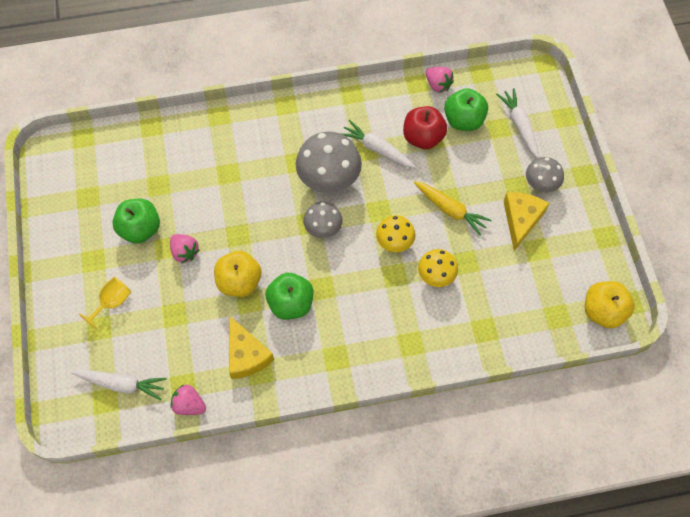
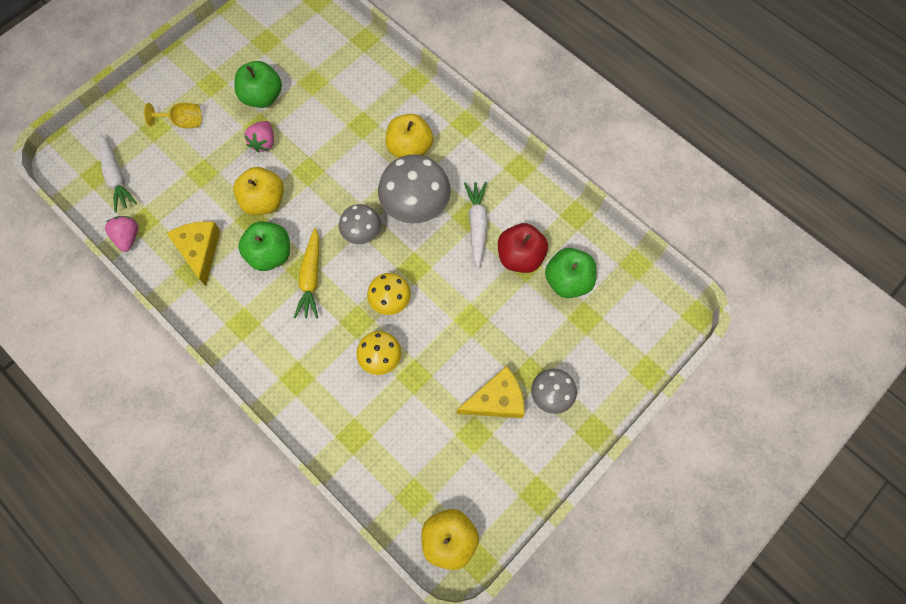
camera: 55 degrees right, 5 degrees up
(246, 355) = (199, 251): yellow cheese -> yellow cheese turned 135 degrees clockwise
(276, 154) = (410, 148): none -> yellow apple
(438, 85) = (589, 234): pink strawberry -> none
(450, 210) = (459, 329): yellow carrot -> yellow carrot (311, 278)
(519, 125) = (603, 335): white carrot -> none

